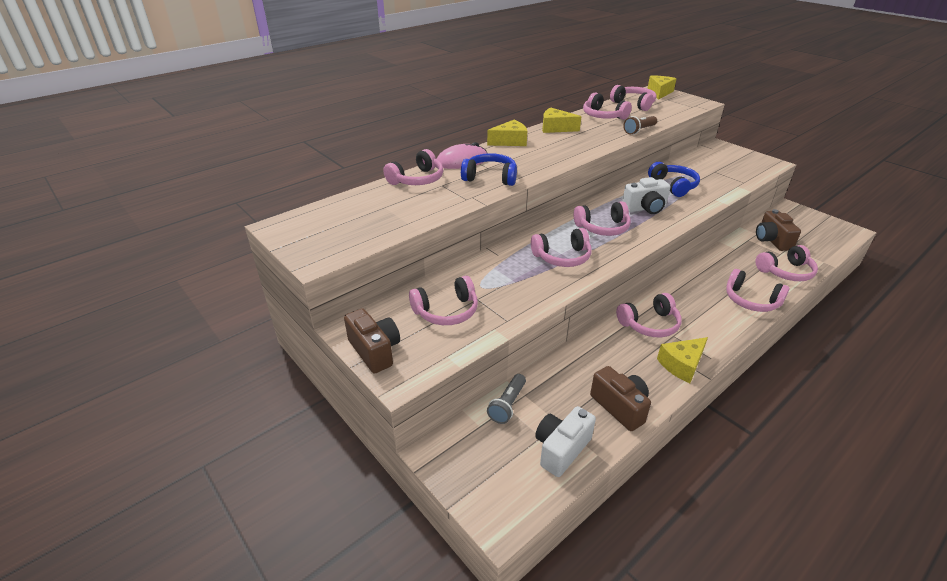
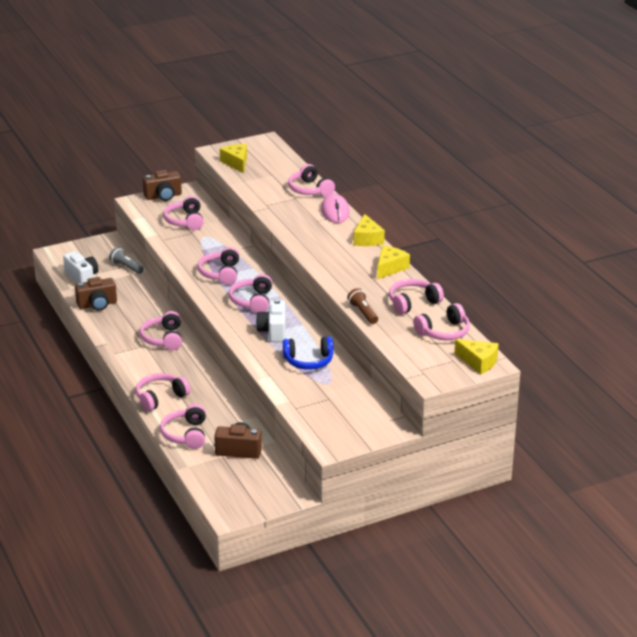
camera: 105 degrees right, 5 degrees down
(490, 177) = (297, 219): blue headphones -> none
(682, 365) = (115, 339): yellow cheese -> yellow cheese (236, 163)

